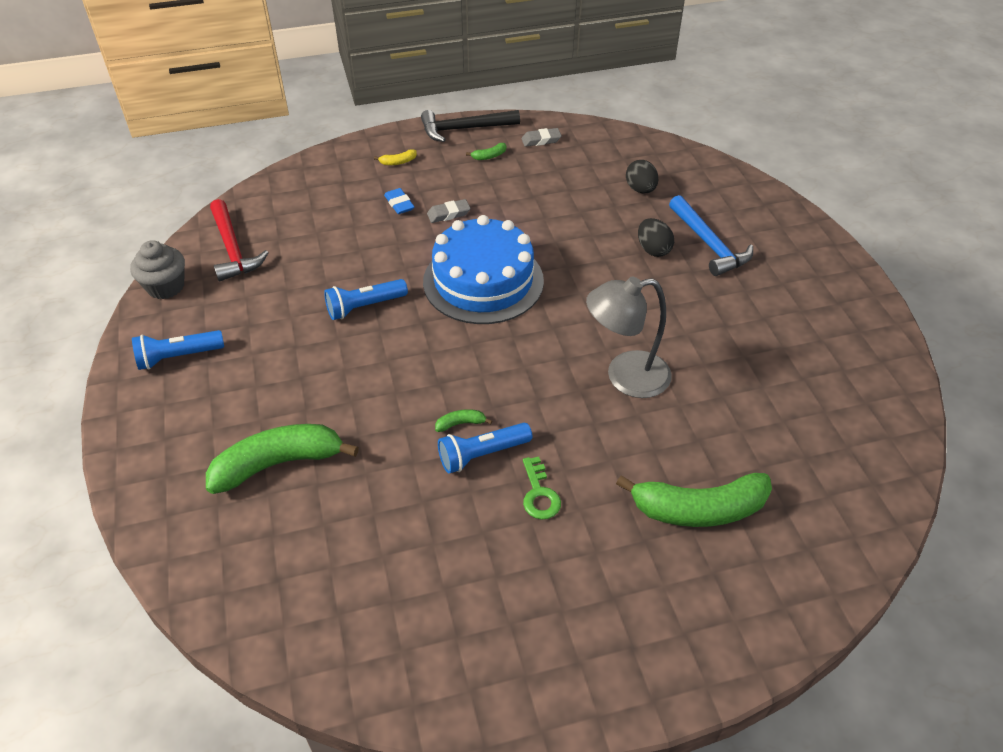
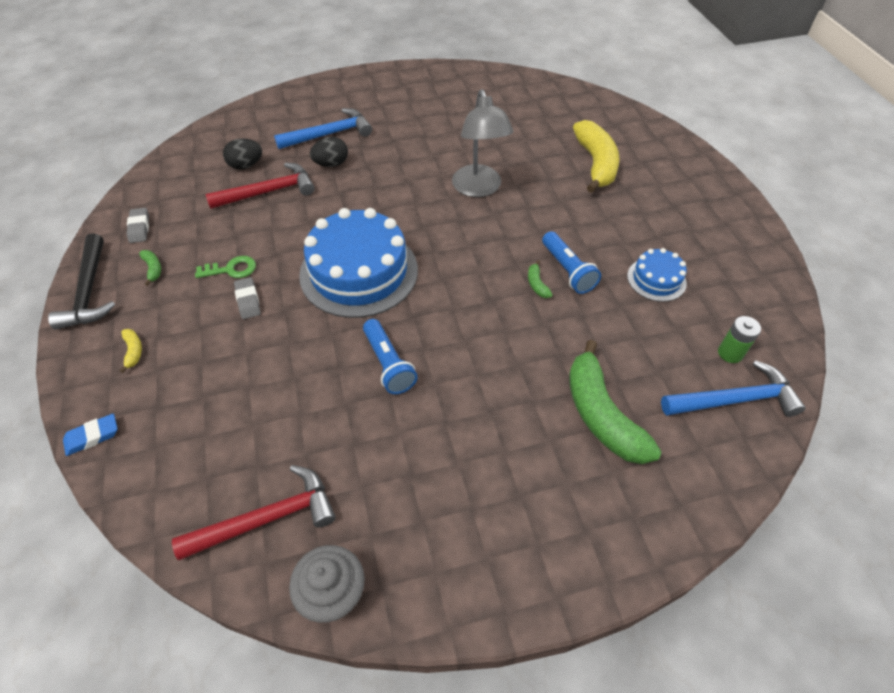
camera: 90 degrees left, 5 degrees up
(178, 357) = (463, 544): blue flashlight -> none
(272, 594) = (734, 399): none -> blue hammer
(338, 606) = (730, 353): none -> green battery
(399, 204) = (218, 345): blue eraser -> blue eraser (92, 437)
(465, 547) = (656, 279): none -> blue cake
(539, 494) = (599, 238): green key -> green key (231, 269)
(600, 209) = (268, 192): none -> red hammer
(699, 509) = (595, 163): green banana -> yellow banana

